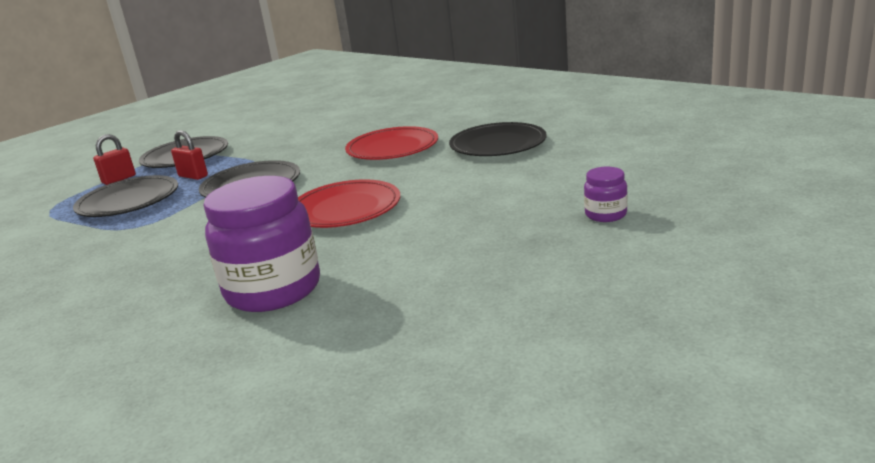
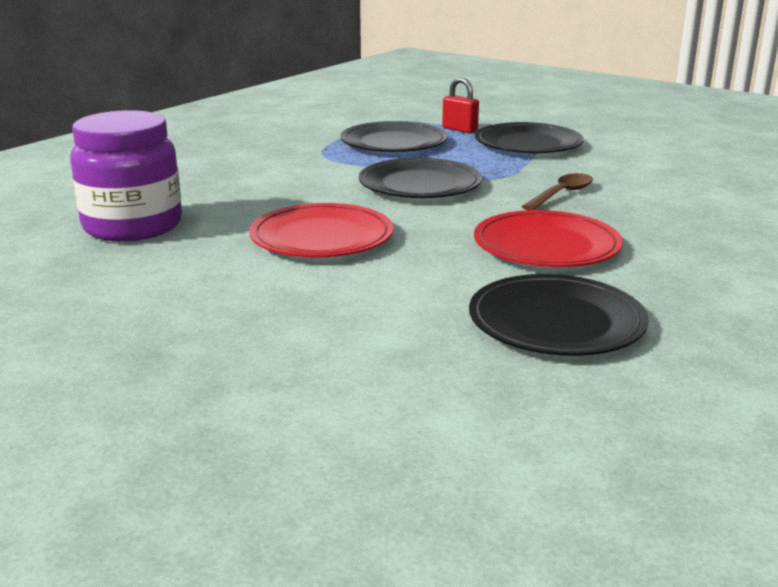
camera: 80 degrees right, 0 degrees up
(193, 176) = (460, 156): red padlock -> none
(305, 146) = (561, 194): none -> brown spoon
(605, 214) = (204, 412): purple jar -> none

